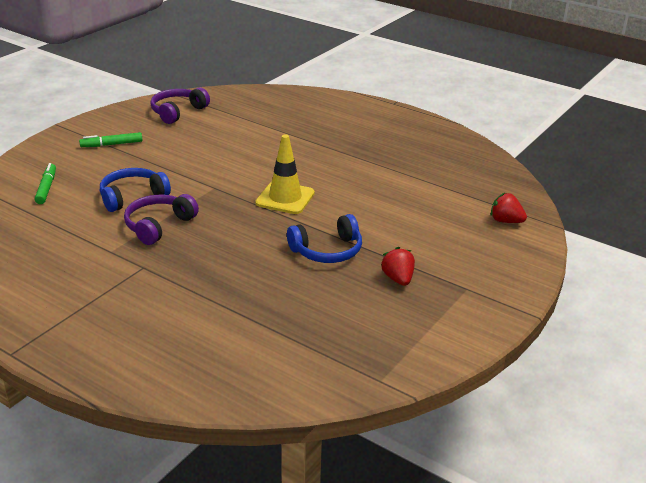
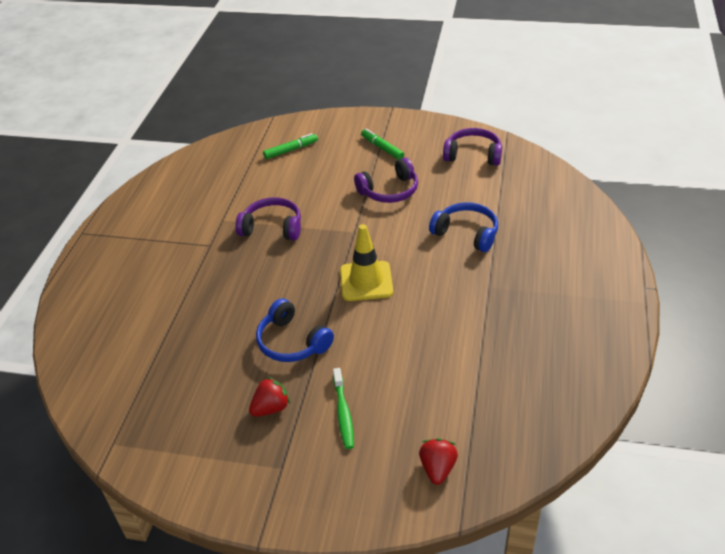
camera: 70 degrees right, 10 degrees up
(132, 197) = (307, 195): blue headphones -> blue headphones (466, 233)
(178, 157) = (389, 191): none -> purple headphones
(428, 246) = (343, 413): none -> green toothbrush

